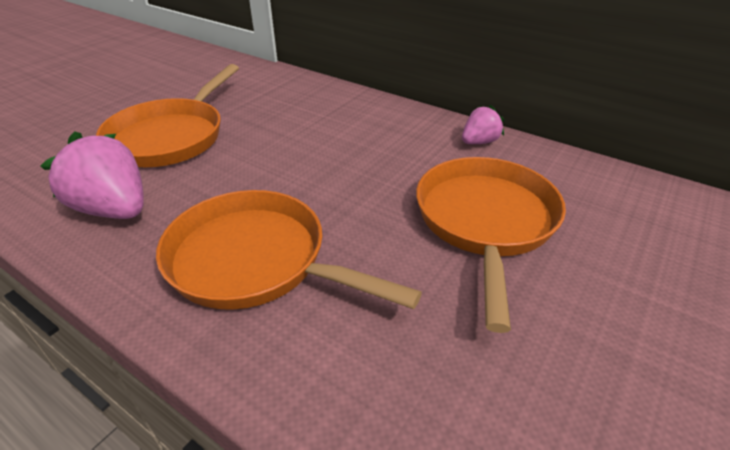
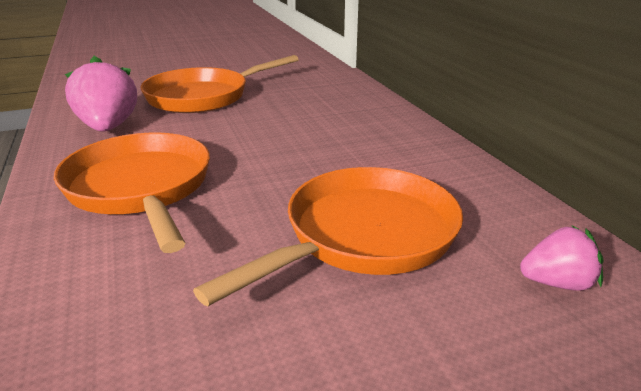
camera: 35 degrees right, 10 degrees down
(479, 142) = (458, 172): pink strawberry -> pink strawberry (557, 283)

